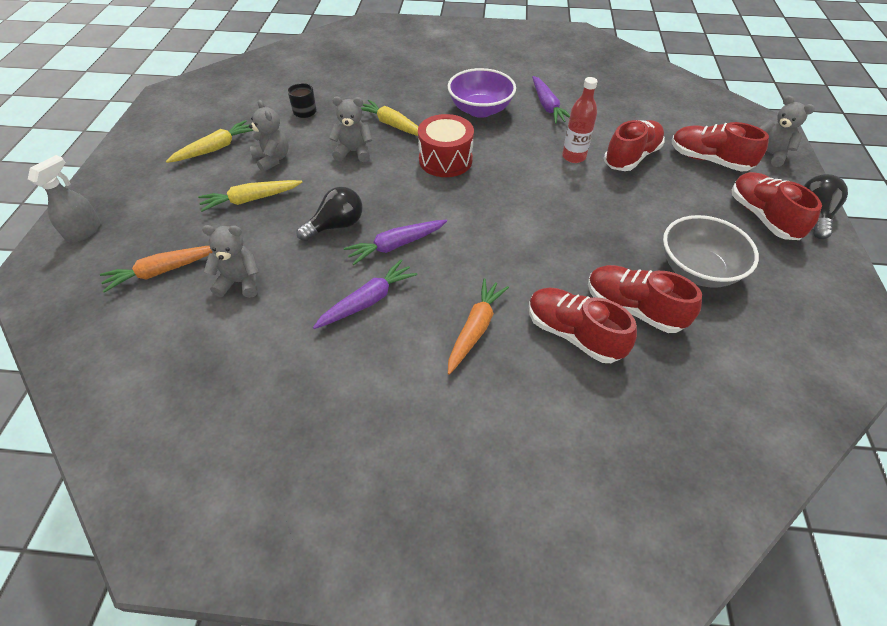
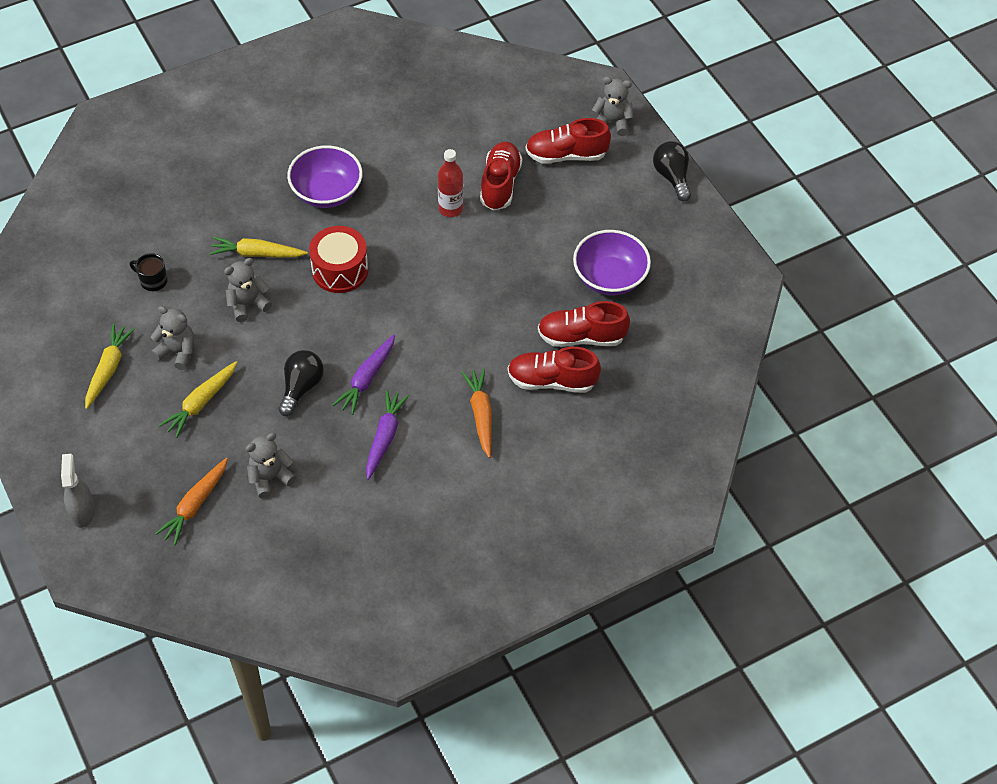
camera: 35 degrees left, 5 degrees up
(547, 106) = (387, 155): purple carrot -> none
(697, 270) = (609, 278): grey bowl -> purple bowl
(762, 217) = (634, 199): red shoe -> none

